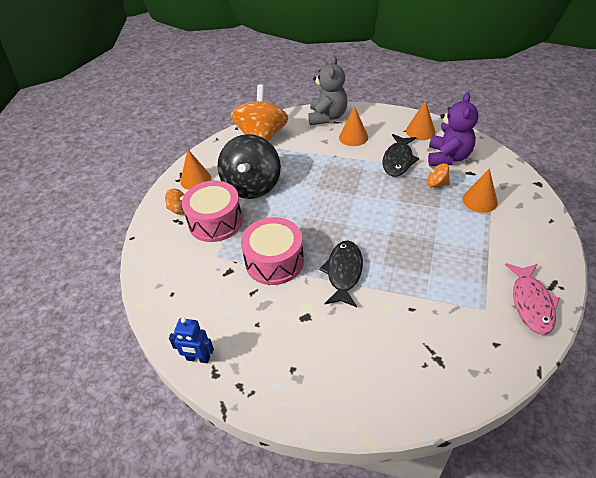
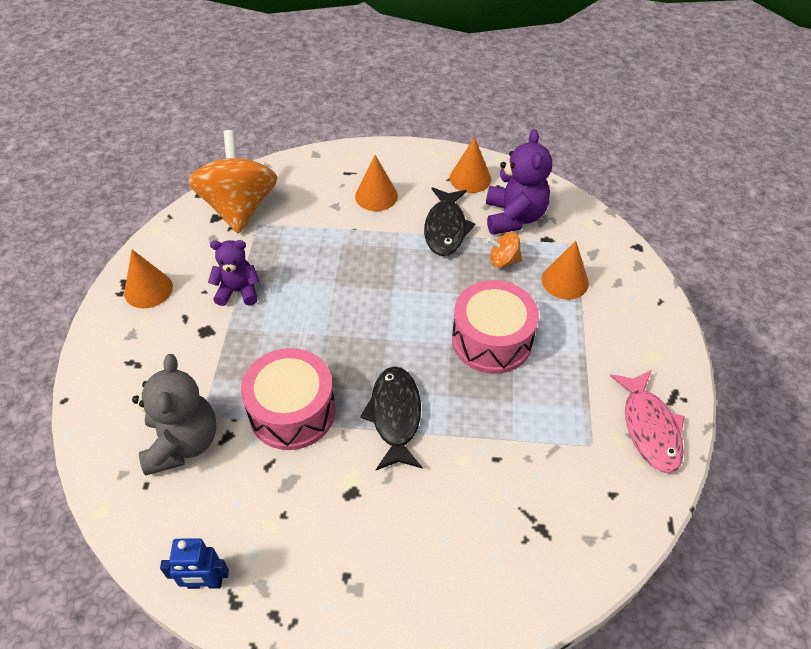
camera: 15 degrees left, 5 degrees up
(179, 209) = (131, 343): orange spinning top -> none
(215, 221) = (192, 357): pink drum -> pink drum (491, 340)
(252, 186) = (238, 291): black spinning top -> purple teddy bear
(327, 117) = (333, 165): grey teddy bear -> grey teddy bear (183, 443)

